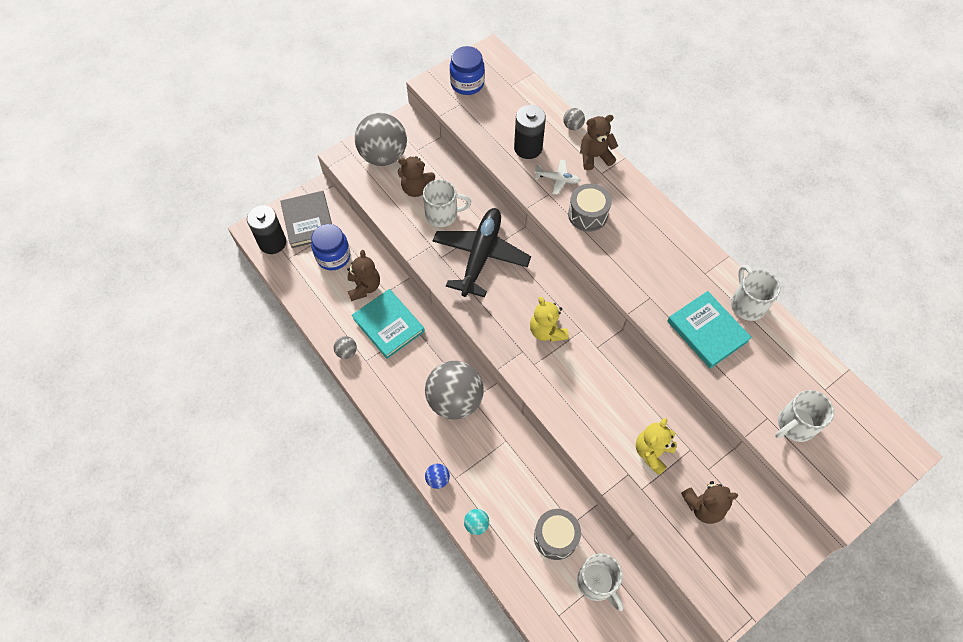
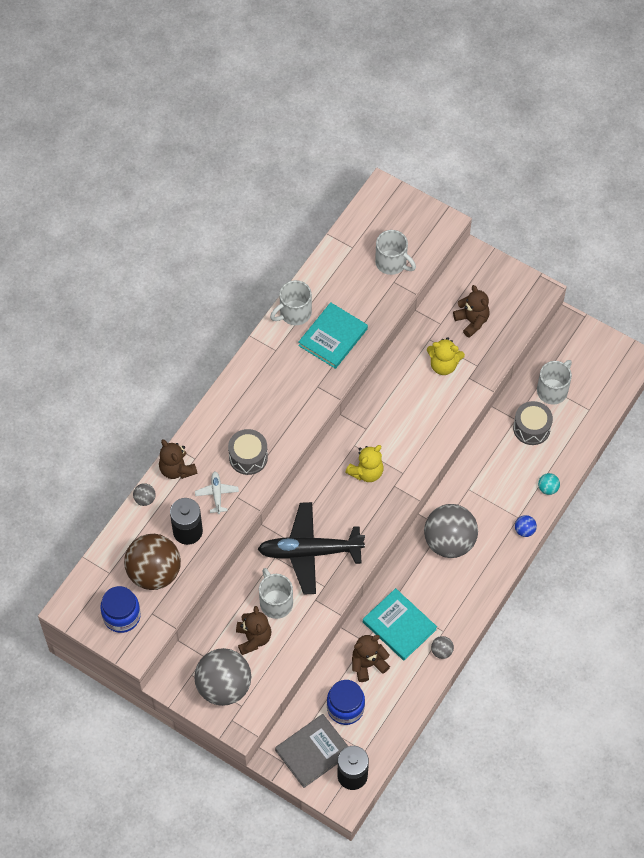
camera: 110 degrees left, 0 degrees up
(388, 325) = (399, 625): turquoise book -> turquoise book turned 75 degrees counterclockwise
(498, 115) = (154, 572): none -> brown ball

